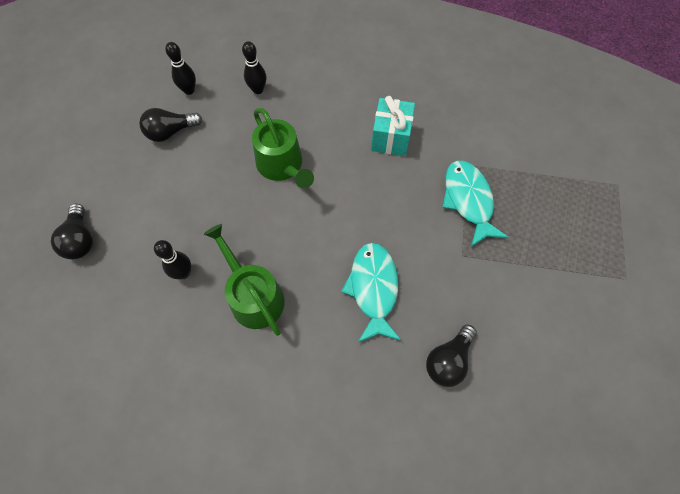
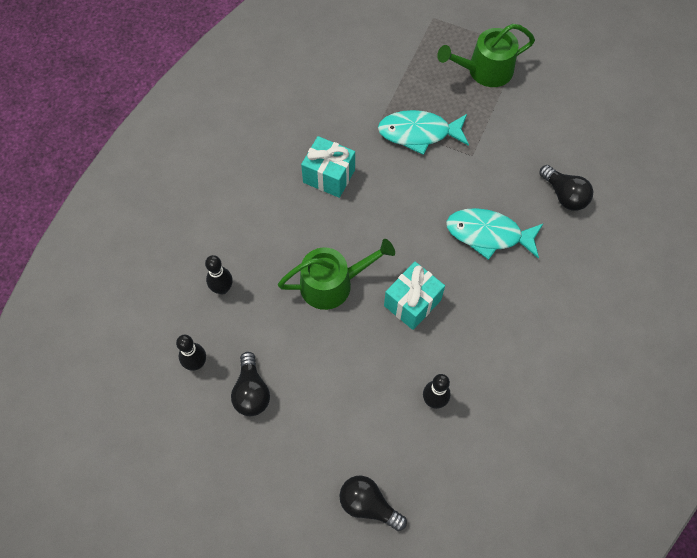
camera: 75 degrees left, 0 degrees up
(81, 240) = (368, 505): black light bulb -> black light bulb turned 150 degrees counterclockwise
(253, 296) = (473, 338): green watering can -> green watering can (485, 70)
(279, 234) = (412, 303): none -> turquoise gift

